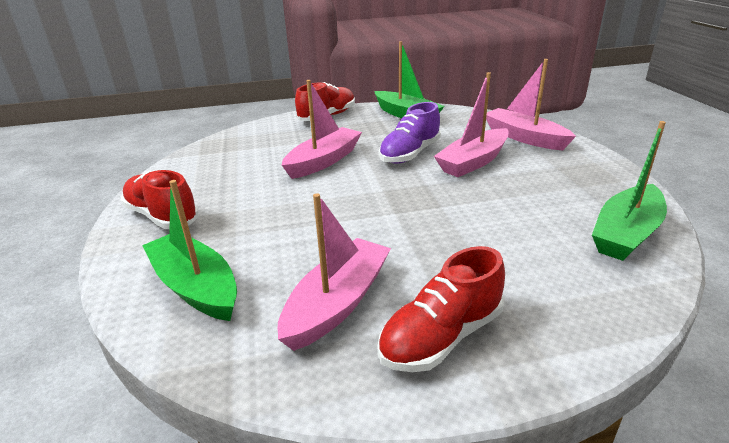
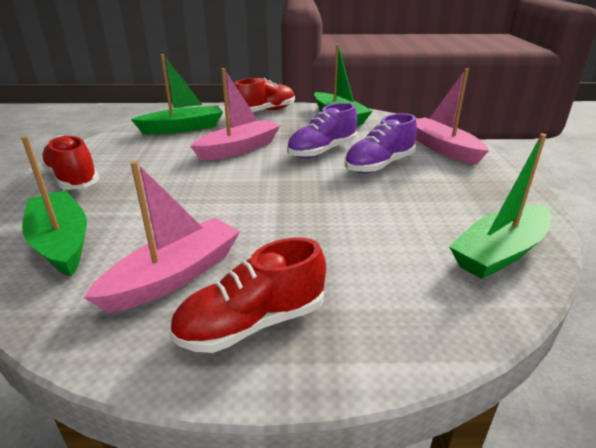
camera: 10 degrees right, 0 degrees up
(250, 145) = (183, 128): none -> green boat
(473, 162) = (379, 165): pink boat -> purple shoe

